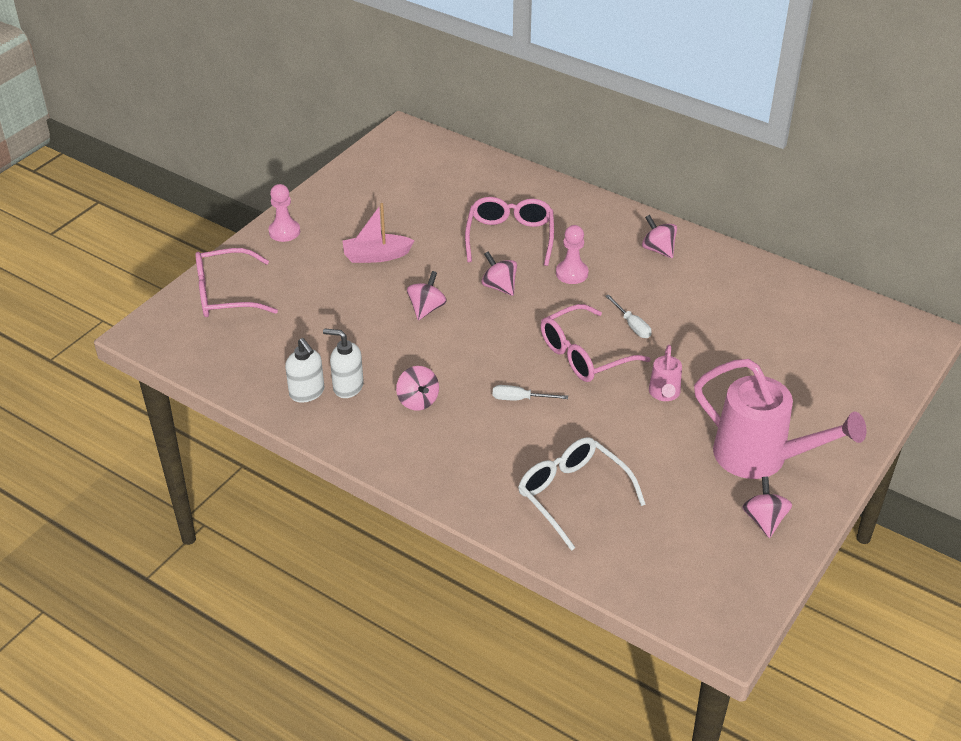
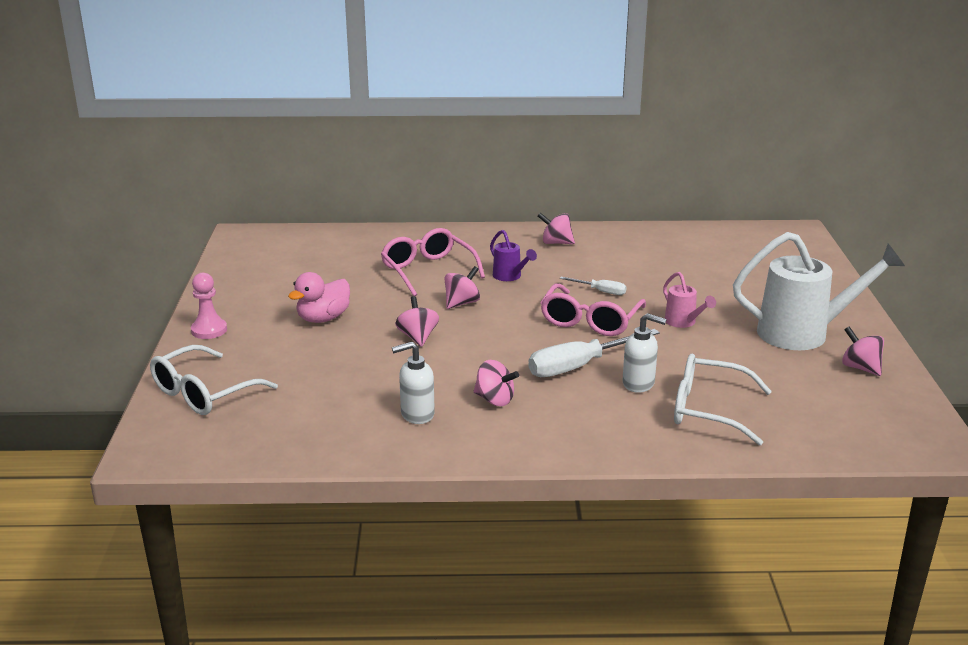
camera: 35 degrees left, 15 degrees down
(226, 294) = (204, 393): pink glasses -> white glasses
(307, 393) = (383, 433): white soap dispenser -> white soap dispenser (639, 384)
(376, 256) = (323, 318): pink boat -> pink duck
(499, 287) = (461, 303): pink spinning top -> pink spinning top turned 120 degrees clockwise
(520, 399) = (579, 366): white screwdriver -> white screwdriver, size x1.92
(572, 273) = (509, 276): pink pawn -> purple watering can
(760, 457) = (802, 333): pink watering can -> white watering can

